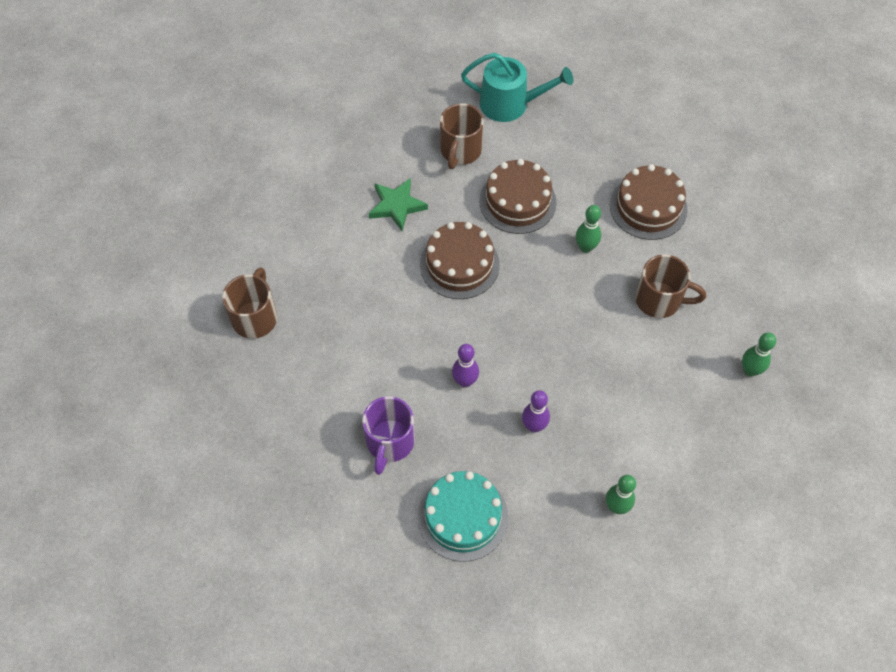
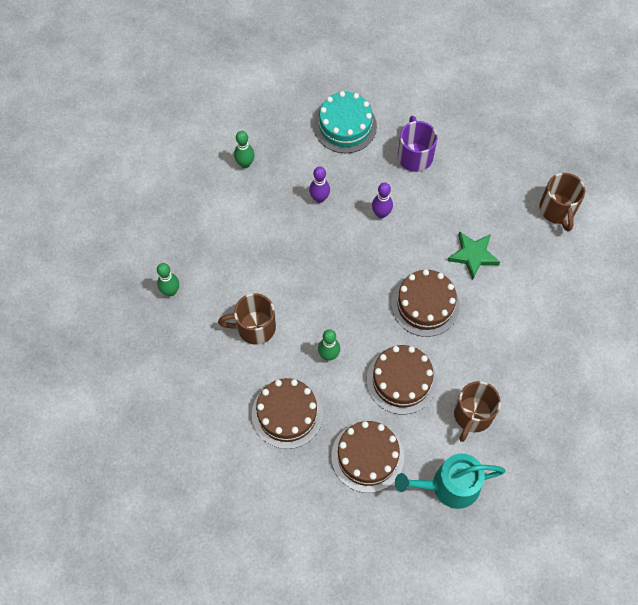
camera: 160 degrees right, 5 degrees up
(397, 206) = (500, 340): green star -> green star (473, 255)
(460, 151) = (472, 415): brown mug -> brown mug turned 150 degrees counterclockwise
(579, 148) = (367, 456): none -> brown cake

